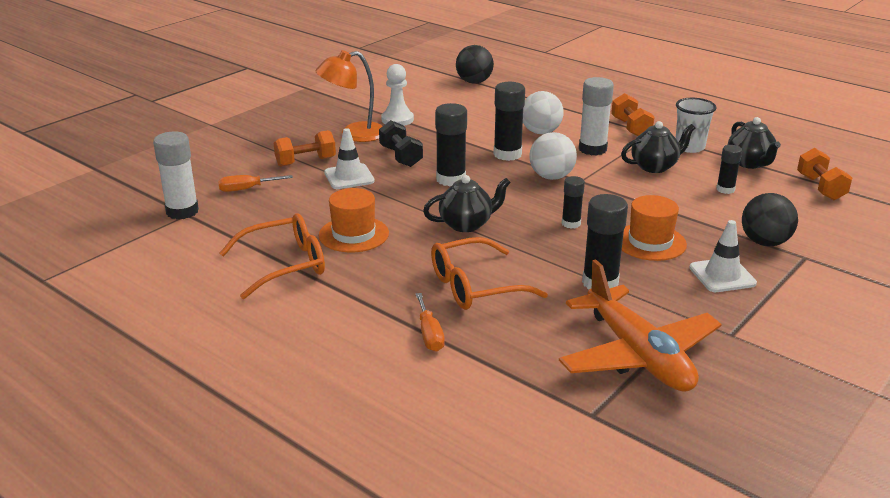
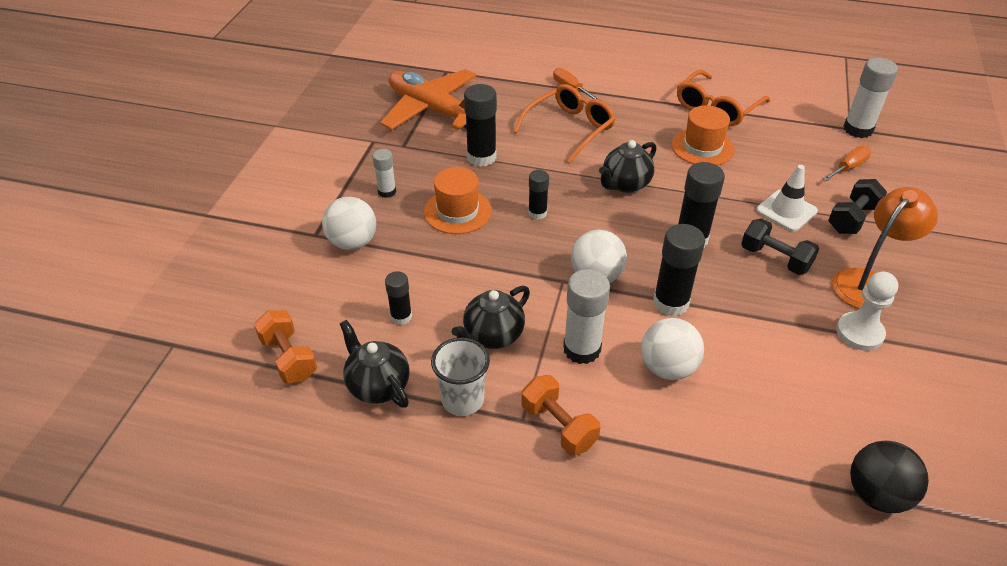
camera: 155 degrees right, 15 degrees up
(305, 162) = (852, 219): orange dumbbell -> black dumbbell
(722, 275) = (387, 192): white traffic cone -> white glue stick
(764, 242) = (352, 243): black ball -> white ball

